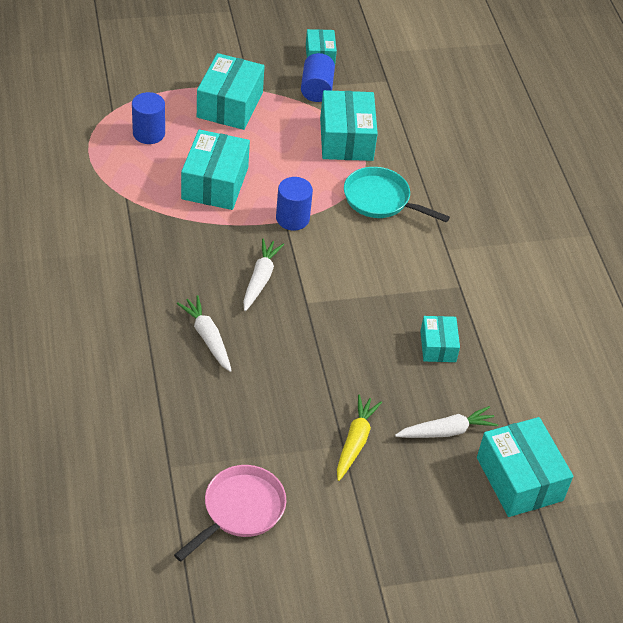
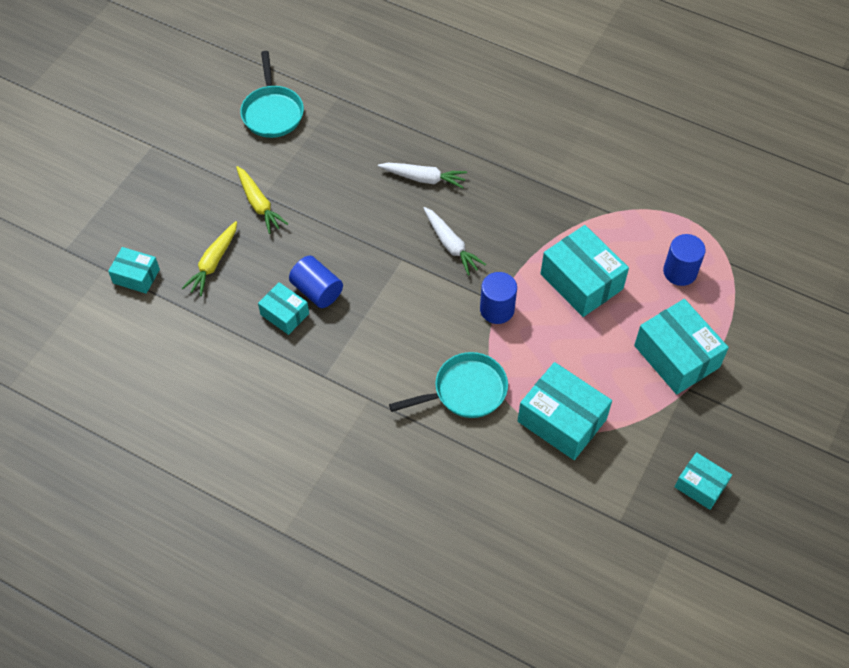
camera: 135 degrees right, 10 degrees up
(240, 510) = (272, 112): pink pan -> turquoise pan
(316, 89) = (650, 445): blue cylinder -> blue cylinder (317, 291)
(446, 431) = (213, 263): white carrot -> yellow carrot
(519, 479) = (136, 276): turquoise box -> turquoise box, size x0.57

